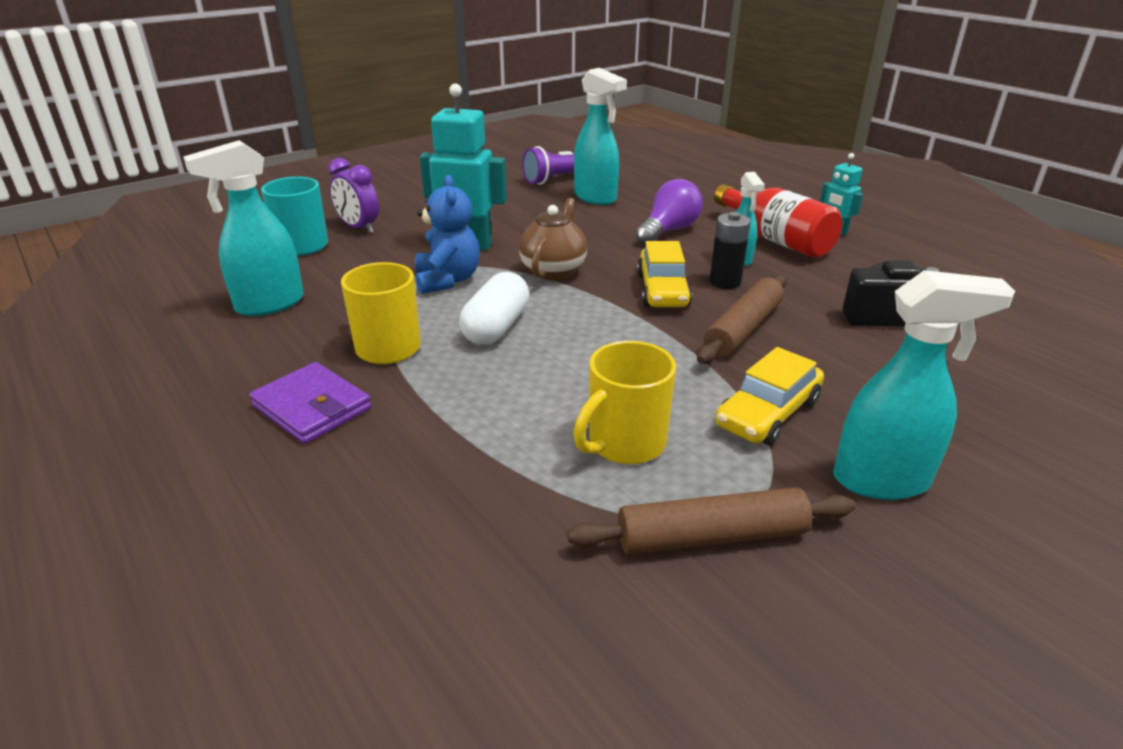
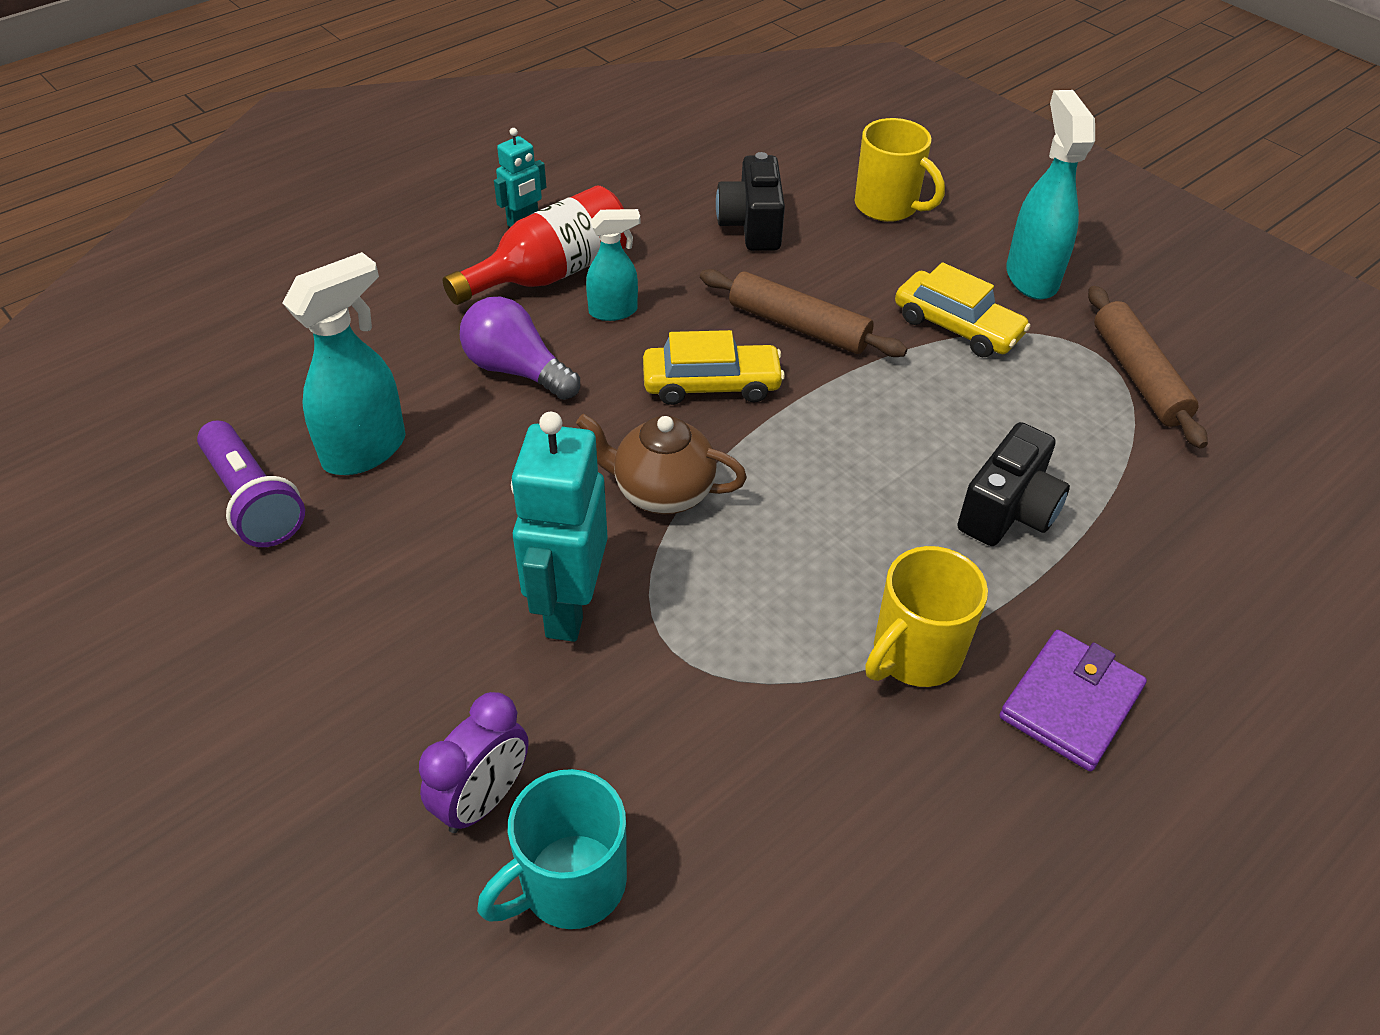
camera: 95 degrees left, 15 degrees up
(269, 305) = (821, 854): turquoise spray bottle -> none
(447, 280) = (705, 616): blue teddy bear -> none
(496, 327) = (837, 542): white capsule -> none
(512, 407) = (1008, 511): none -> black camera
(624, 444) = (1039, 423): yellow mug -> yellow mug (888, 206)
(725, 282) = (683, 329): black battery -> none

